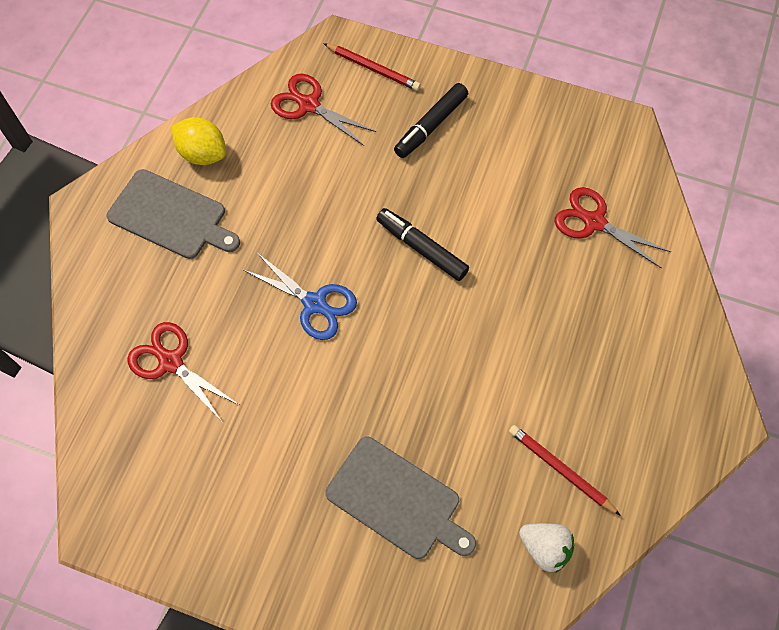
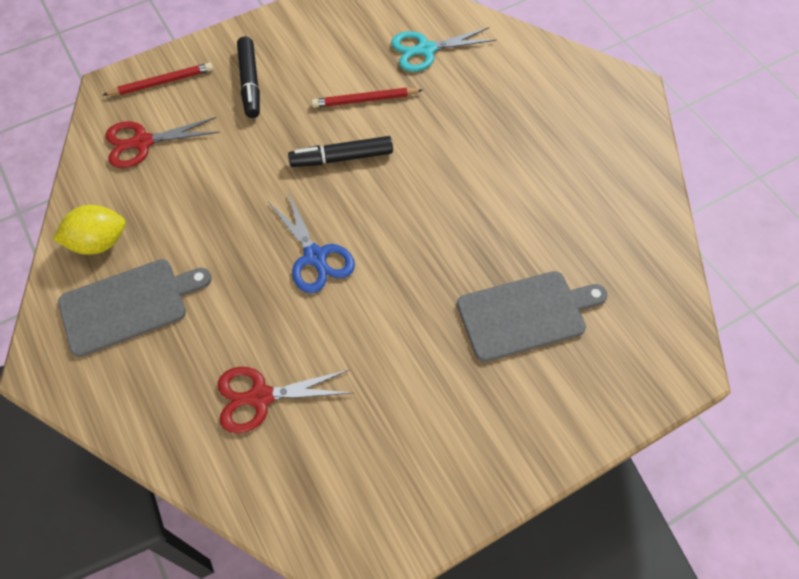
camera: 50 degrees left, 5 degrees down
(315, 303) = (315, 257): blue scissors -> blue scissors turned 75 degrees clockwise
(544, 548) = (638, 248): white strawberry -> none
(560, 469) = (588, 198): red pencil -> red pencil (364, 100)
(594, 222) = (426, 50): red scissors -> turquoise scissors

